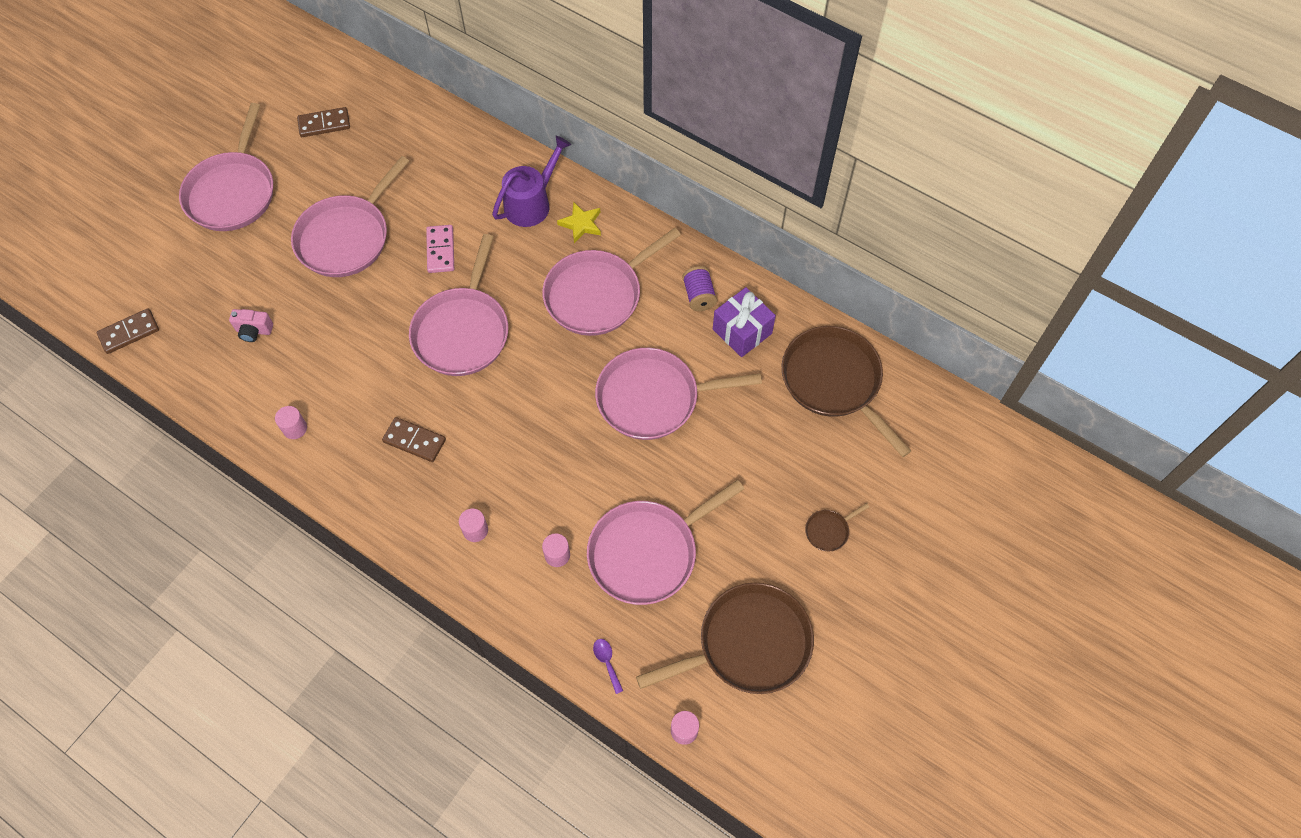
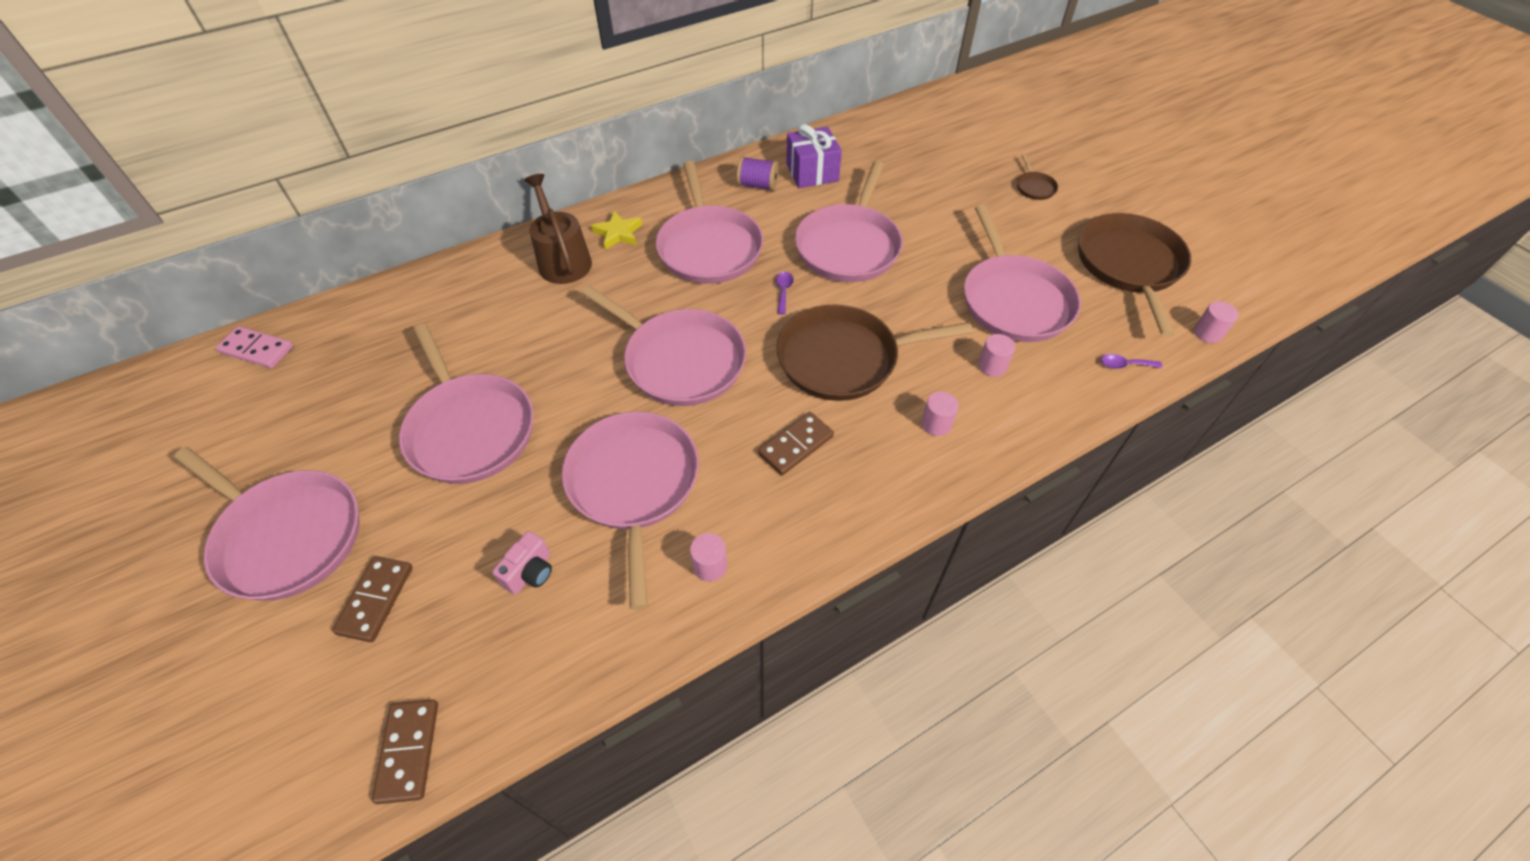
camera: 65 degrees left, 10 degrees down
(324, 124) = (282, 403): brown domino -> brown domino (376, 600)
(340, 355) = (633, 484): none -> pink pan
(441, 250) = (561, 348): pink domino -> pink domino (257, 349)
(531, 203) = (563, 260): purple watering can -> brown watering can
(571, 370) = (783, 291): none -> purple spoon
(834, 381) = (893, 140): brown pan -> brown pan (843, 359)

